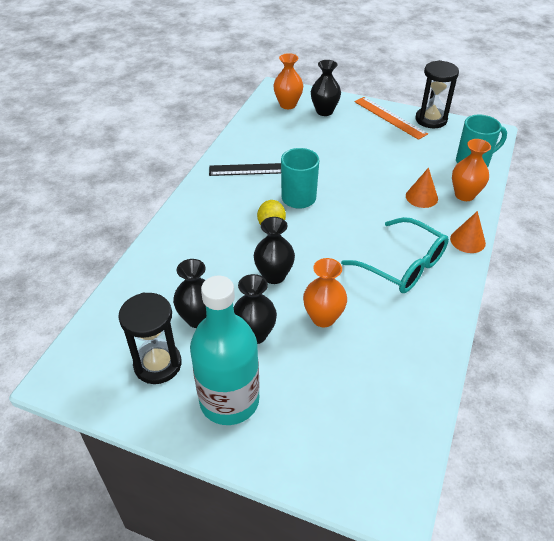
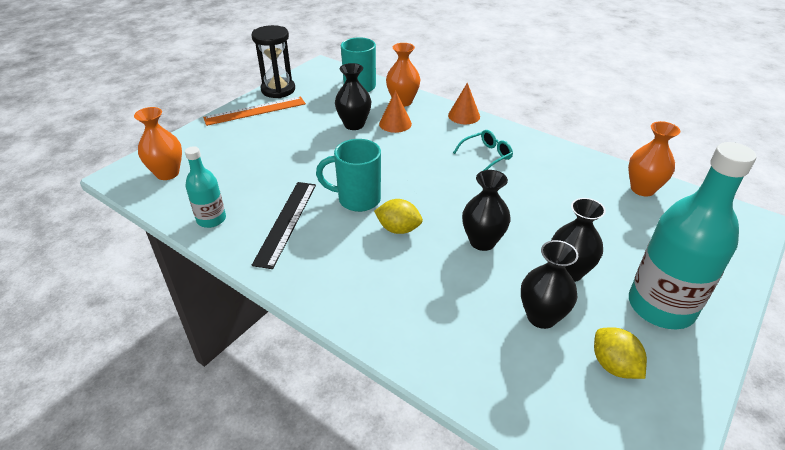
camera: 75 degrees left, 5 degrees down
(158, 364) = (613, 365): black hourglass -> yellow lemon
(248, 137) = (211, 219): none -> turquoise bottle
(323, 318) = (549, 218): orange vase -> orange vase (642, 189)
(324, 111) = (207, 149): black vase -> black vase (354, 125)
(403, 265) = (486, 156): turquoise glasses -> turquoise glasses, size x0.56

